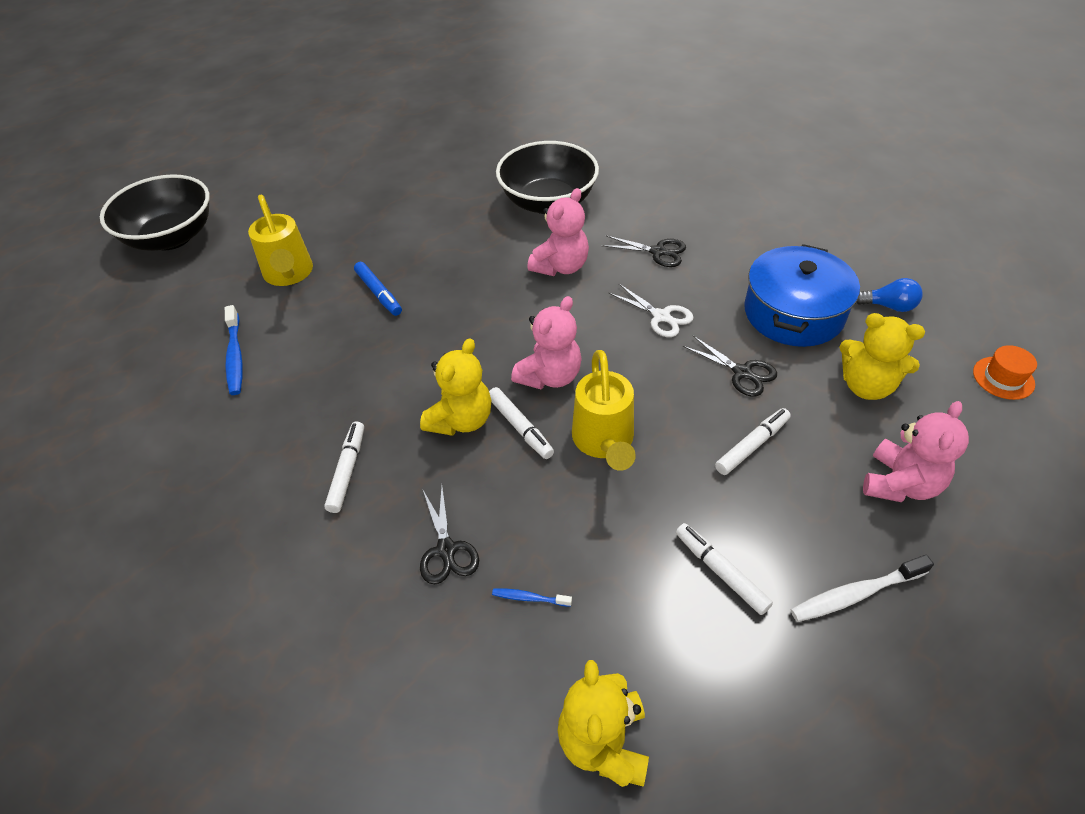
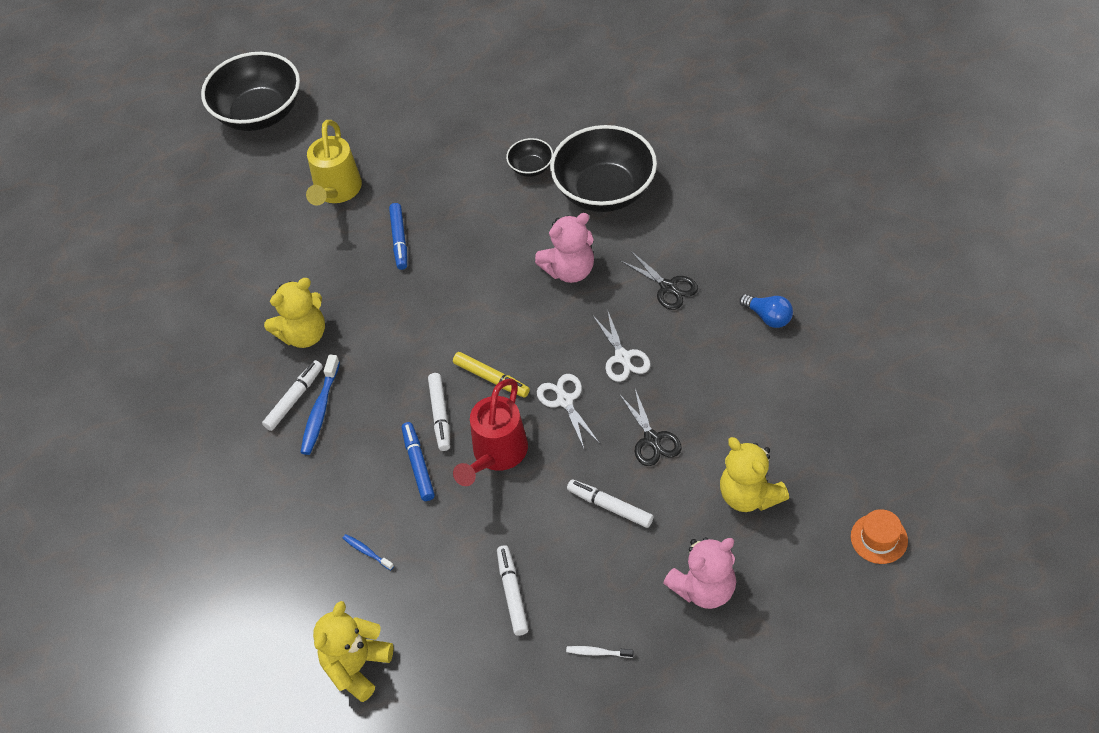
camera: 30 degrees right, 5 degrees up
(235, 356) = (259, 261): blue toothbrush -> blue toothbrush (320, 411)
(446, 549) = (331, 491): black scissors -> none
(461, 420) = (399, 390): yellow teddy bear -> yellow teddy bear (304, 334)
(470, 204) = (531, 167): none -> black bowl
(528, 483) = (418, 465): none -> blue marker
(550, 376) = (491, 378): pink teddy bear -> yellow marker
(604, 441) = (497, 454): yellow watering can -> red watering can
(636, 370) = (565, 401): none -> white scissors
(751, 445) = (610, 507): white marker -> white marker turned 135 degrees counterclockwise
(793, 313) = (743, 400): blue pot -> none
(855, 594) = (597, 652): white toothbrush -> white toothbrush, size x0.53
(888, 306) = (837, 428): blue light bulb -> blue light bulb (768, 317)

